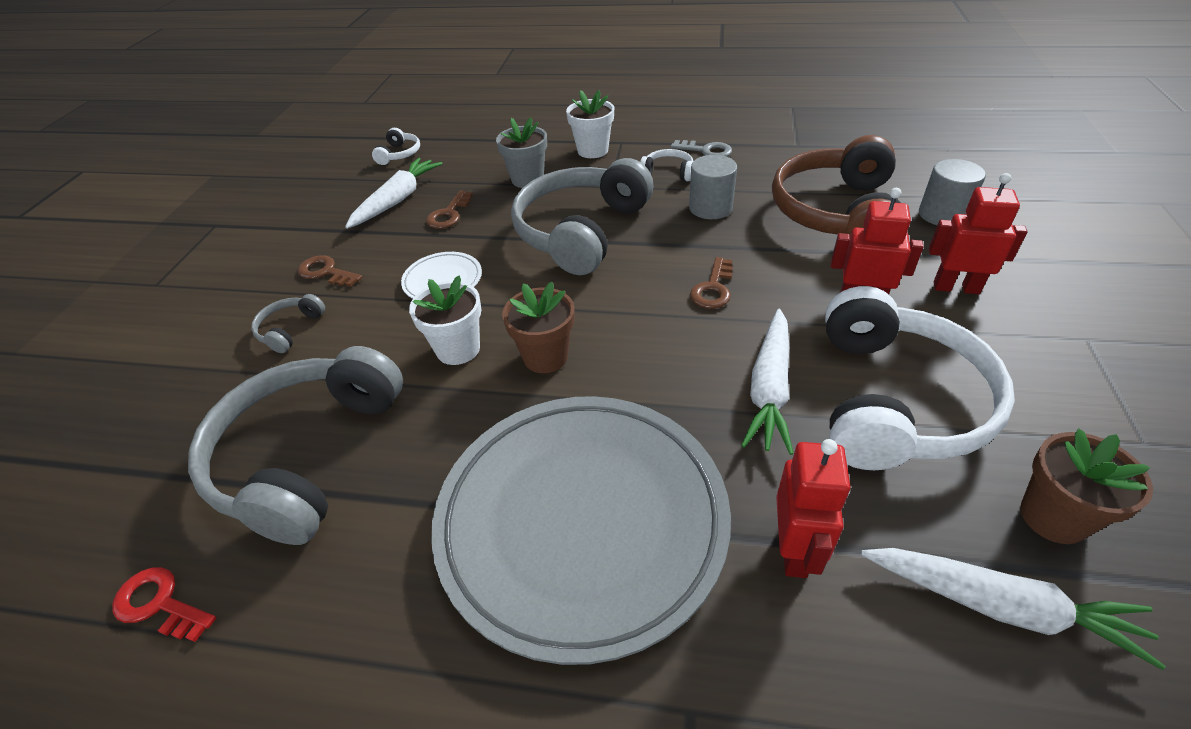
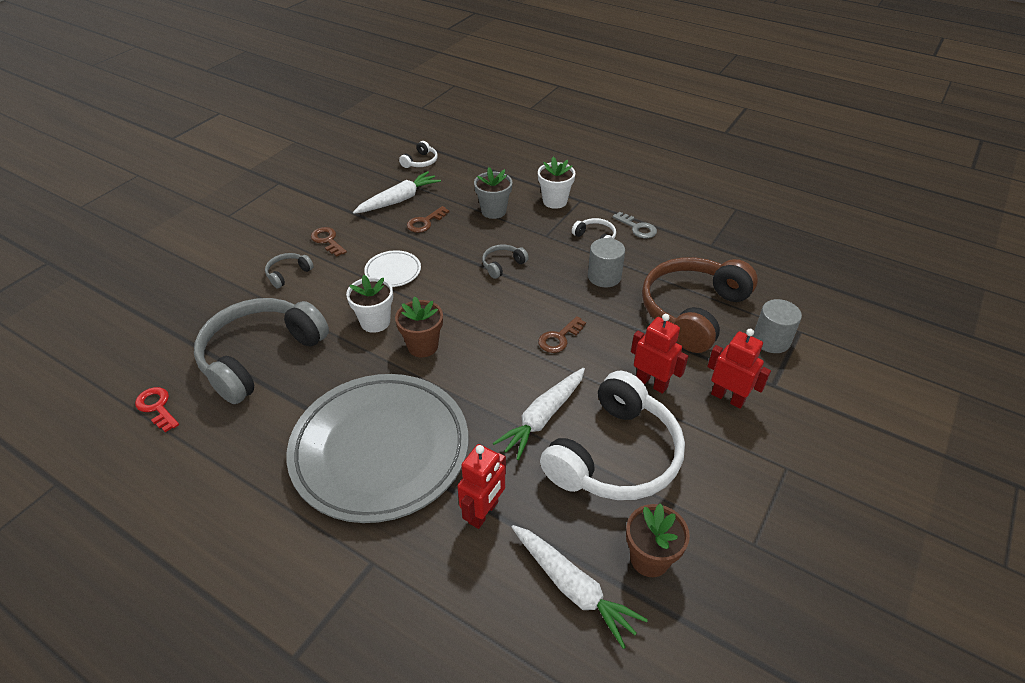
camera: 20 degrees right, 0 degrees up
(581, 231) = (502, 265): grey headphones -> grey headphones, size x0.41

